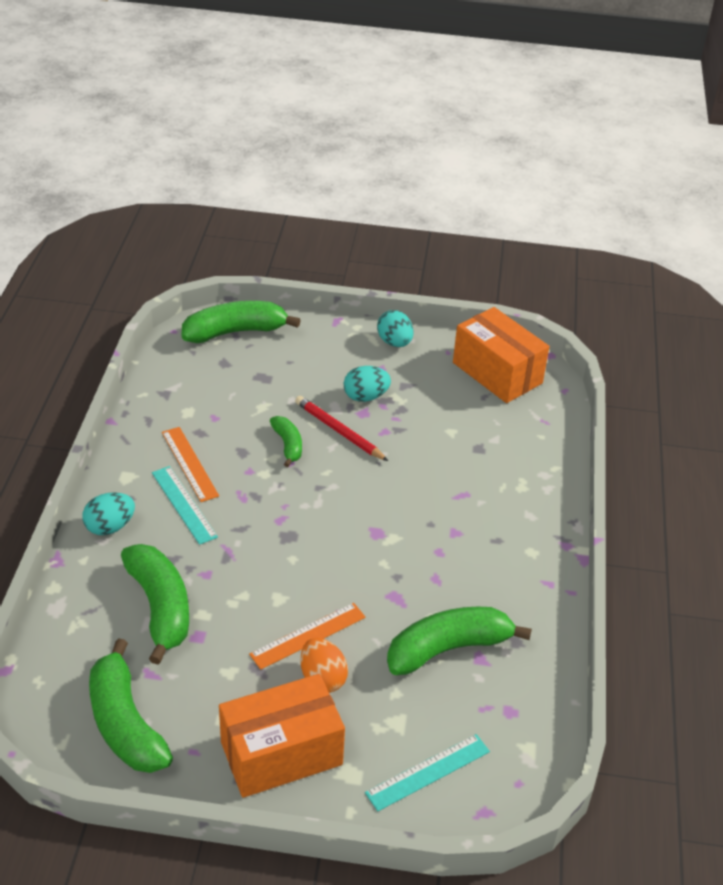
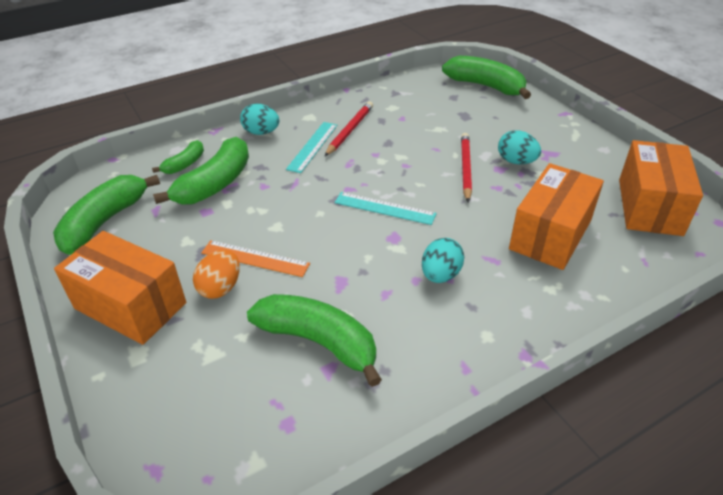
camera: 55 degrees right, 0 degrees up
(189, 464) = (350, 130): orange ruler -> red pencil
(288, 445) = (420, 156): green banana -> green banana (184, 164)
(394, 342) = (589, 145): turquoise egg -> turquoise egg (440, 275)
(428, 772) = (173, 403): turquoise ruler -> turquoise ruler (384, 208)
(470, 445) = (550, 234): none -> orange box

